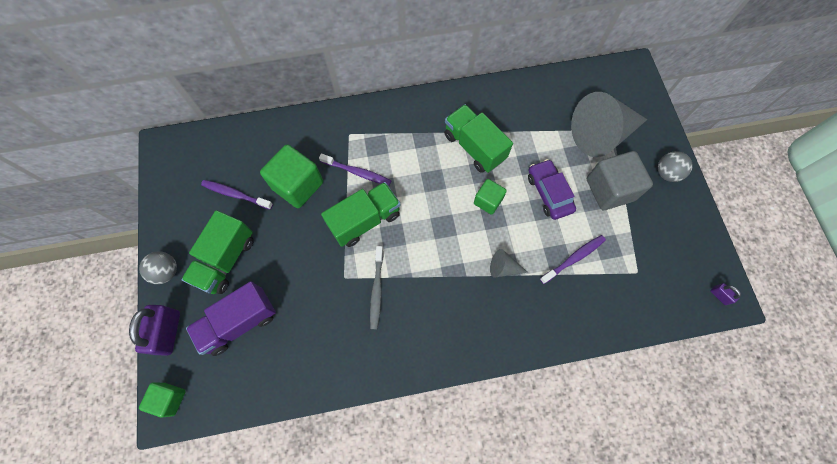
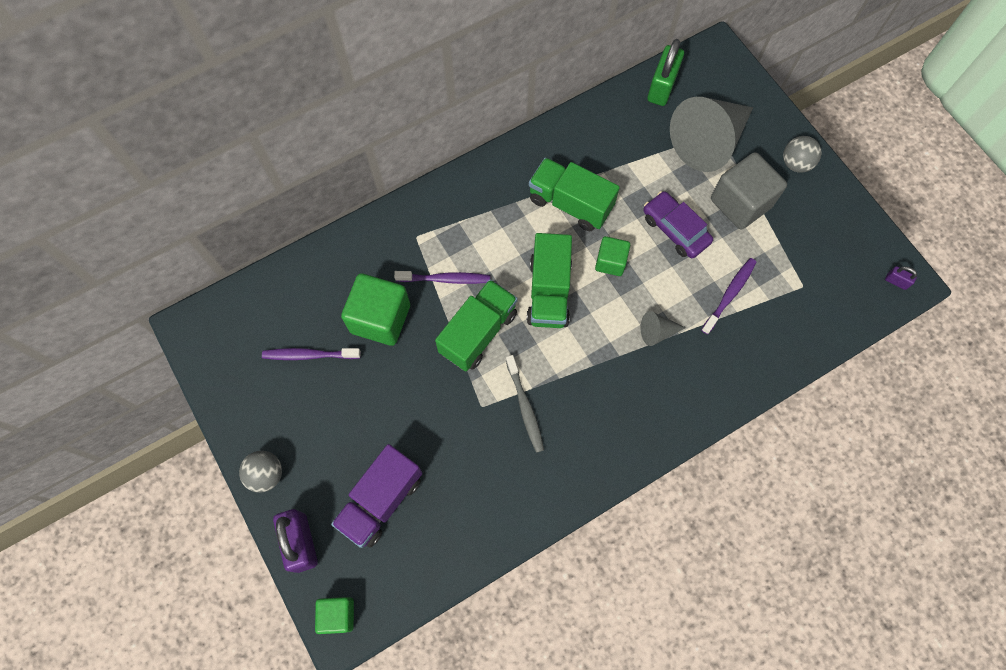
camera: 20 degrees left, 0 degrees up
(226, 260) = (332, 435): green truck -> green truck (549, 292)
(579, 82) = (662, 87): none -> green padlock

